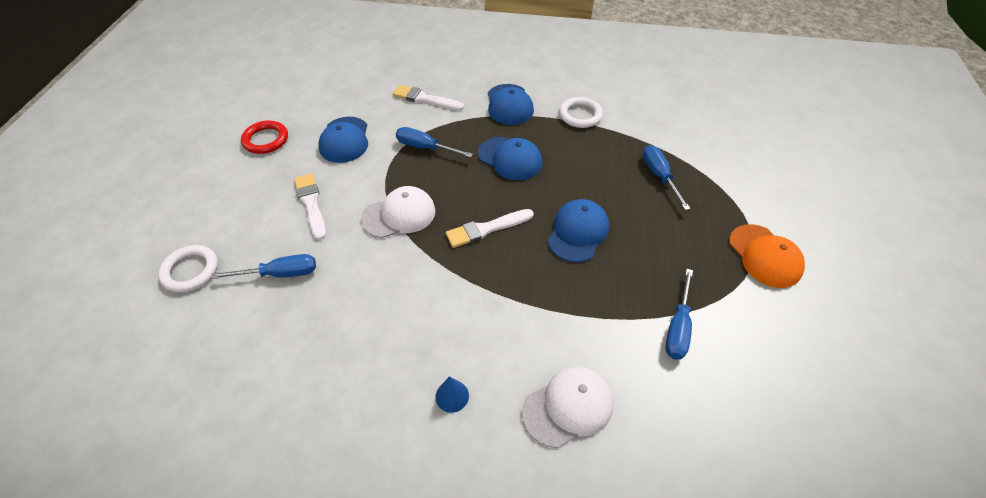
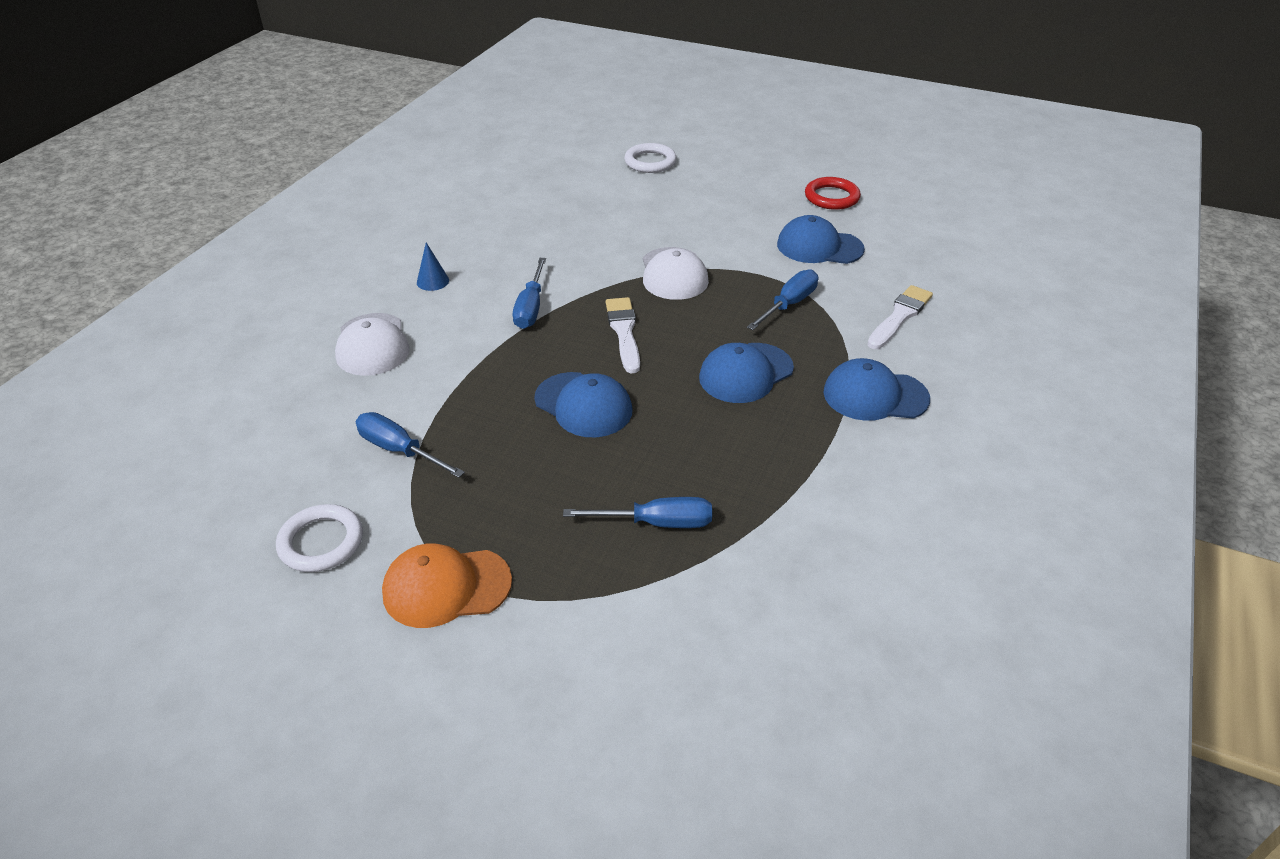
camera: 105 degrees right, 10 degrees down
(280, 274) = (623, 203): blue screwdriver -> blue screwdriver (531, 308)
(311, 204) = (714, 221): white brush -> none
(580, 115) = (834, 471): white ring -> white ring (321, 542)

